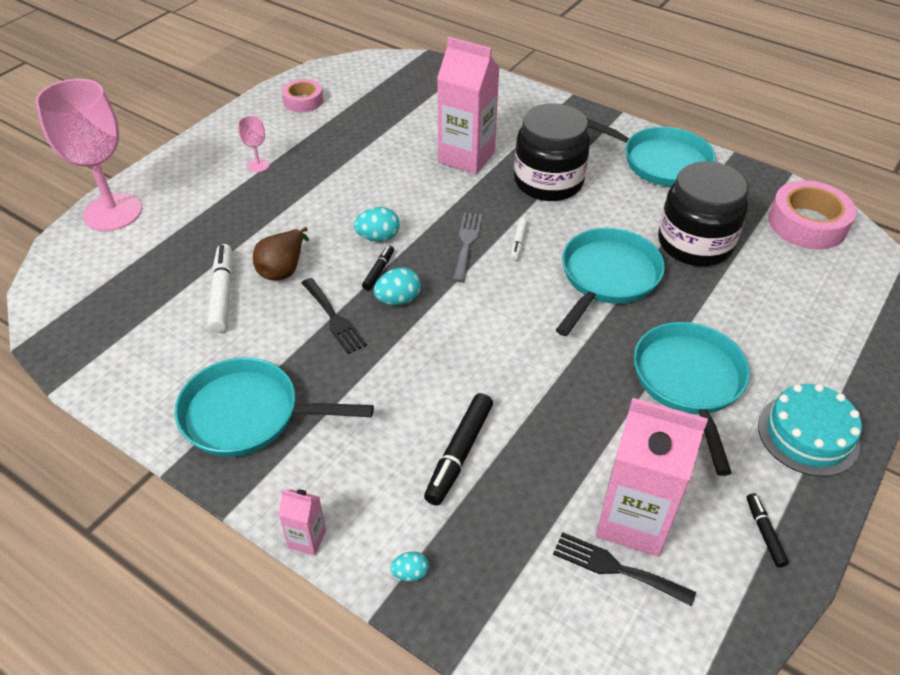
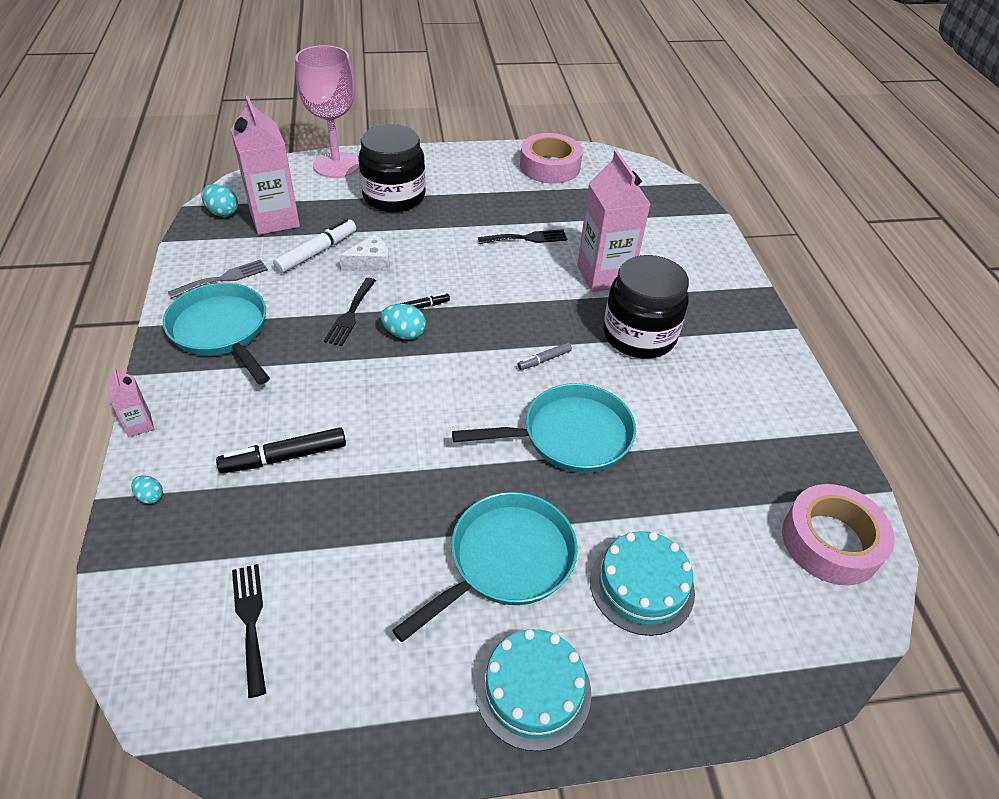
camera: 45 degrees right, 0 degrees up
(258, 165) = (456, 190): pink goblet -> none
(283, 269) = (370, 263): brown pear -> white cheese
(303, 101) = (550, 166): pink tape -> pink tape, size x1.64
(373, 166) = (527, 238): none -> black fork
(378, 237) = (456, 286): turquoise egg -> turquoise egg (222, 213)
(466, 243) = (507, 333): grey fork -> grey fork (223, 279)
(518, 243) = (544, 360): white marker -> grey marker
(633, 520) = (310, 606): pink carton -> pink carton (275, 219)
(660, 161) = (765, 388): turquoise pan -> none
(694, 244) = (687, 470): black jar -> black jar (394, 197)
(764, 533) = (378, 714): black marker -> none
(769, 328) = (642, 586): none -> turquoise cake

